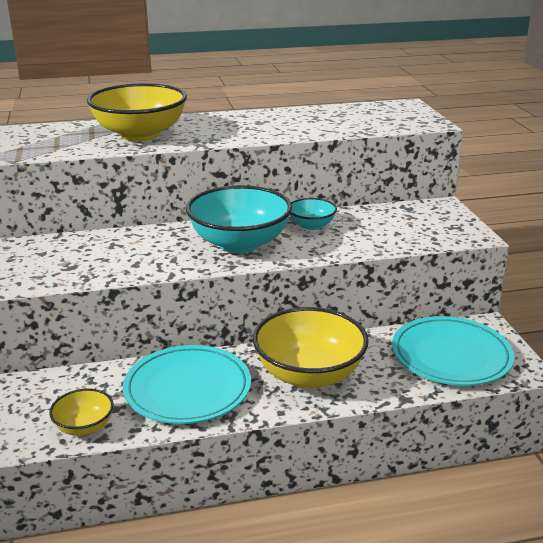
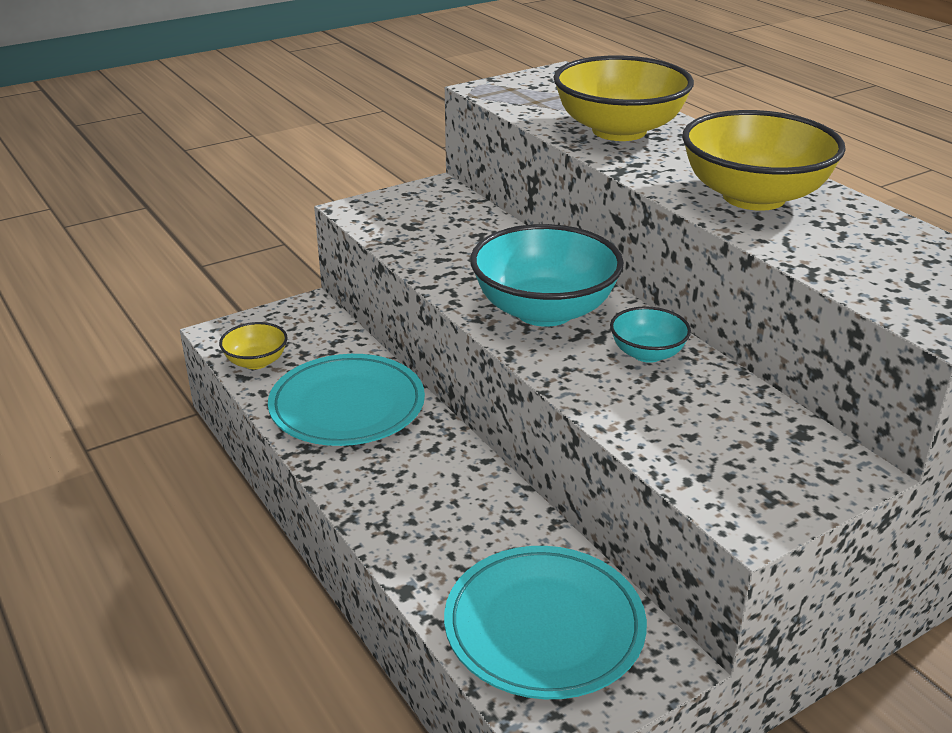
camera: 70 degrees right, 5 degrees up
(309, 374) = (420, 491): yellow bowl -> yellow bowl (753, 197)

